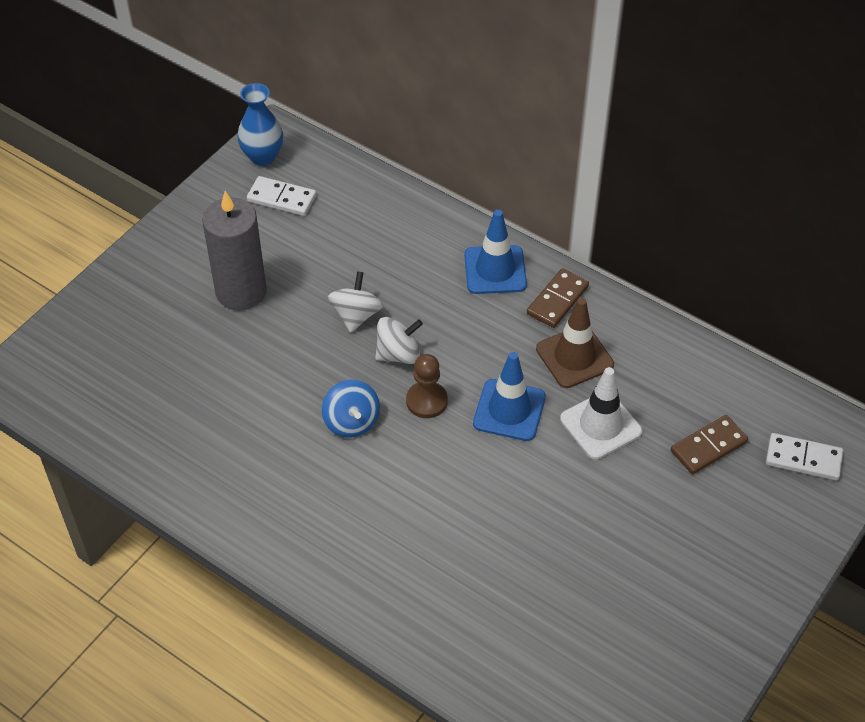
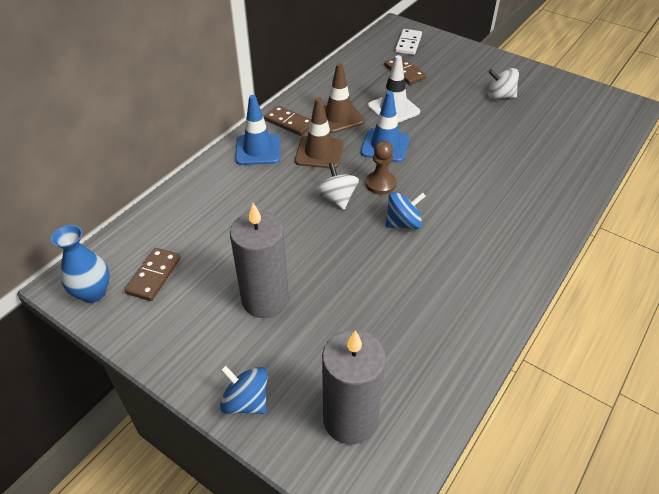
camera: 90 degrees left, 5 degrees down
(89, 362) = (350, 419): none -> grey candle
(121, 284) = (246, 401): none -> blue spinning top
(281, 198) = (154, 276): white domino -> brown domino
(356, 315) = (297, 223): white spinning top -> white spinning top (500, 96)
(491, 335) = (319, 152): none -> brown traffic cone

